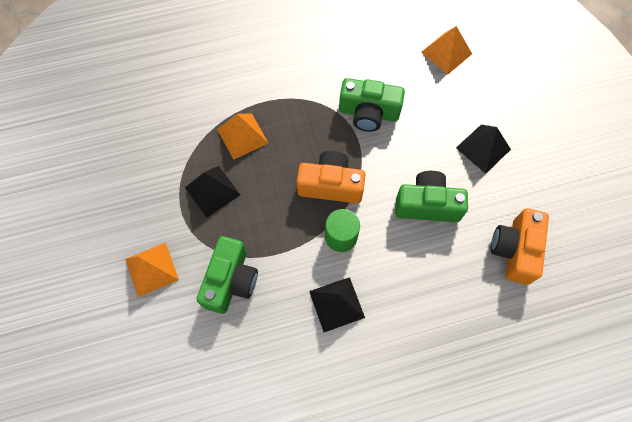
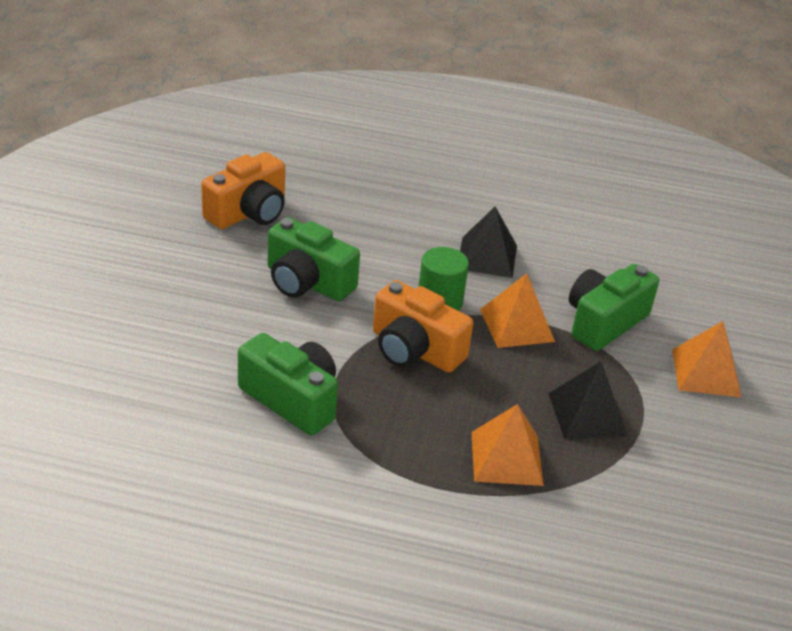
camera: 155 degrees left, 30 degrees down
(446, 53) = (94, 418): orange pyramid -> orange pyramid (517, 325)
(483, 148) = (178, 297): black pyramid -> none

